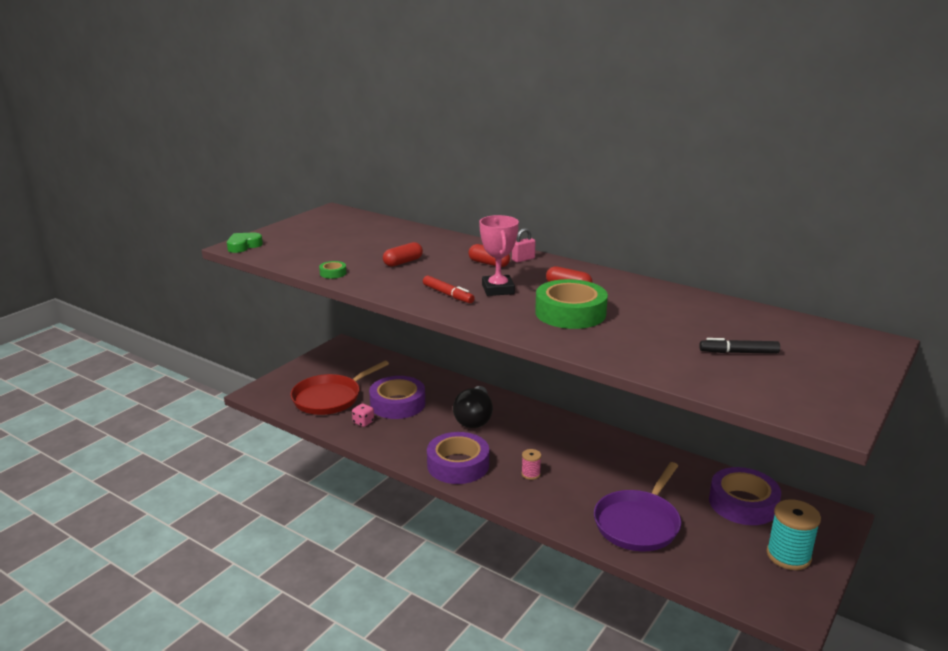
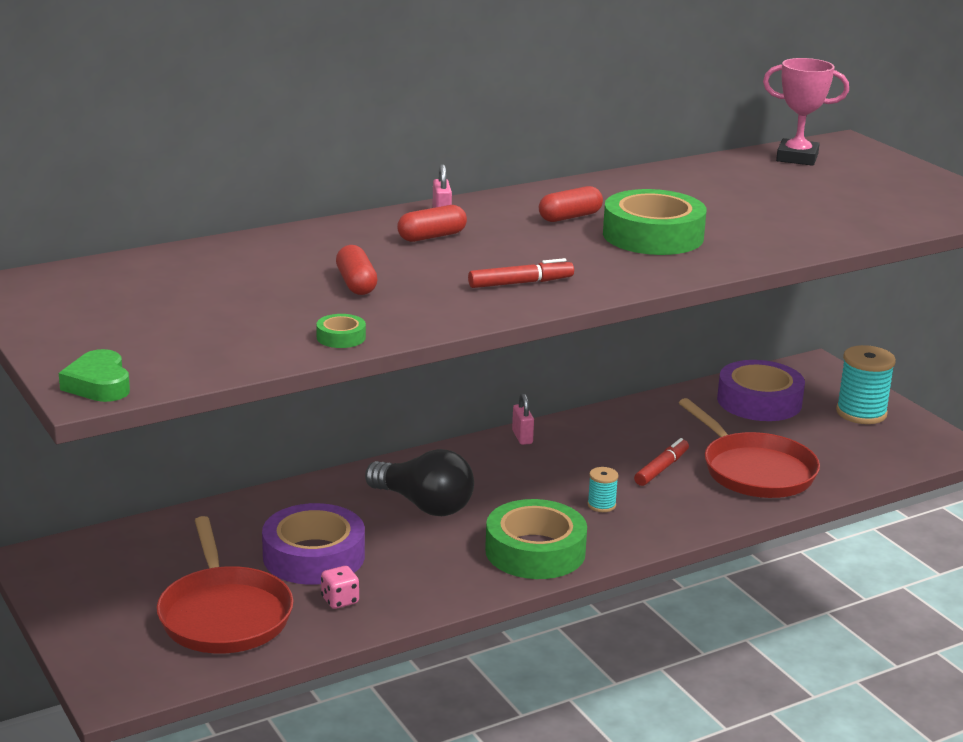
camera: 65 degrees left, 0 degrees up
(458, 465) = (535, 551): purple tape -> green tape
(498, 289) = (534, 253): pink trophy -> pink trophy (797, 158)
(530, 474) = (601, 505): pink spool -> turquoise spool
(581, 427) = (522, 437): none -> pink padlock
(599, 485) = (661, 469): none -> red marker
(638, 523) = (755, 471): purple pan -> red pan
(738, 352) = (826, 196): black marker -> none

